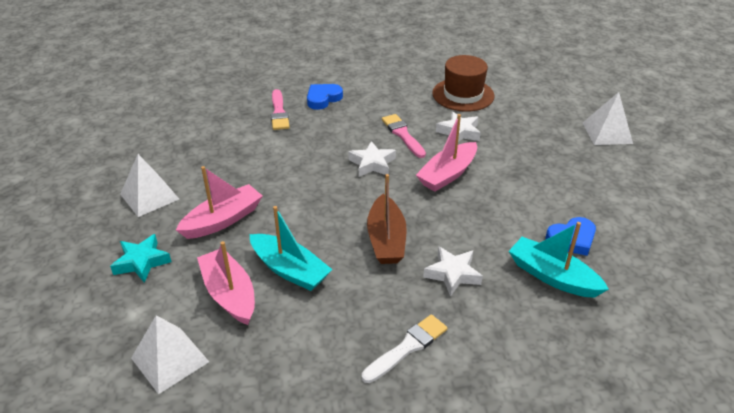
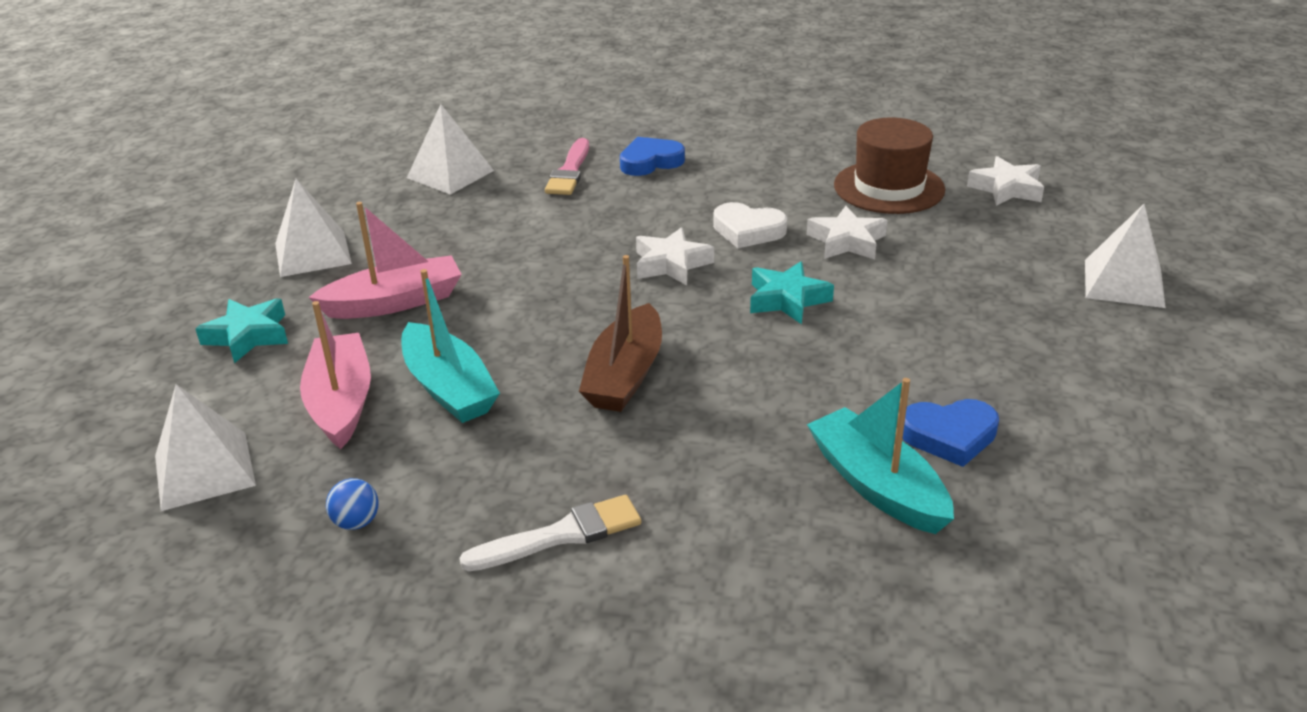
camera: 20 degrees right, 5 degrees down
(206, 126) = (450, 174): none -> white pyramid
(286, 369) = (356, 522): none -> blue ball
(403, 135) = (748, 231): pink brush -> white heart
(447, 174) = (787, 299): pink boat -> turquoise star
(452, 274) = (703, 446): white star -> white star (1007, 189)

